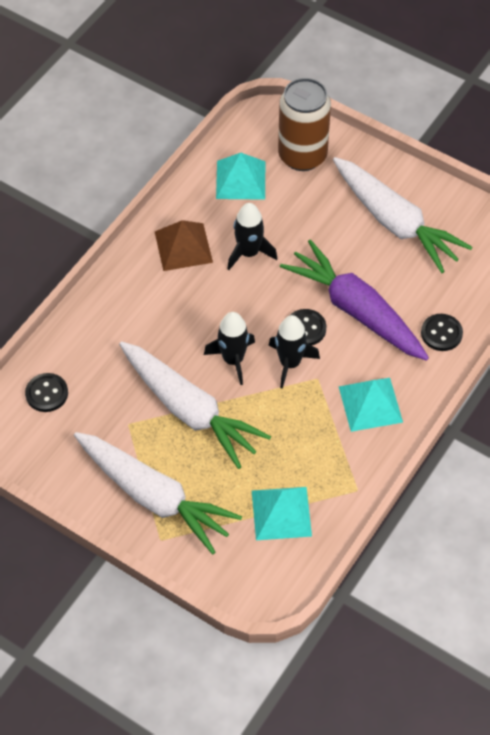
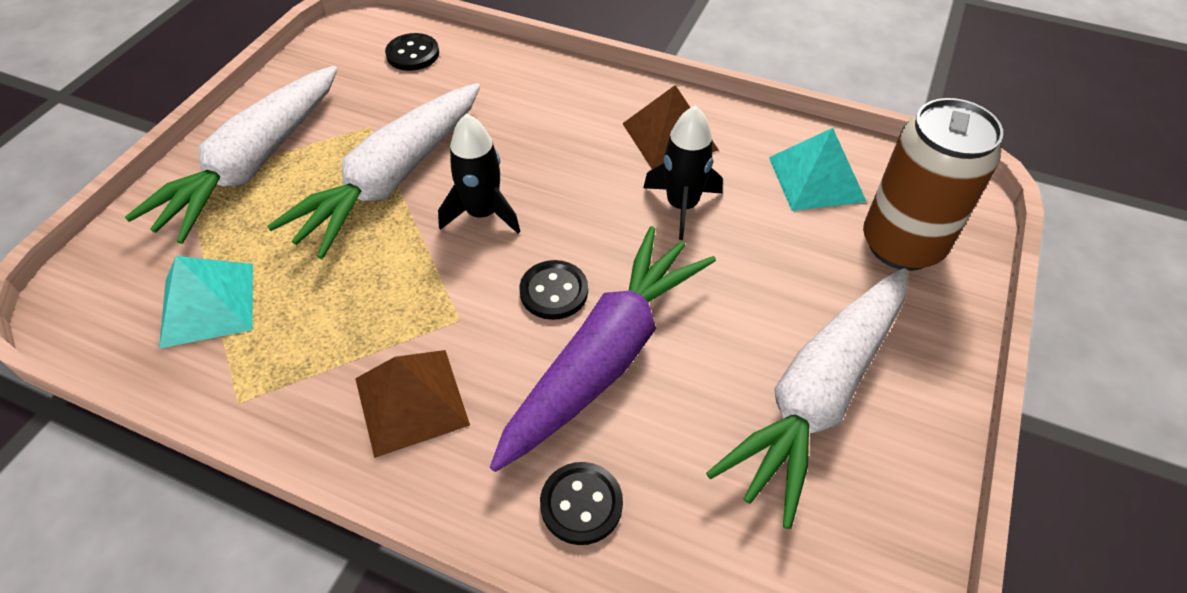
camera: 80 degrees right, 5 degrees down
(290, 363) = (484, 280): black rocket -> none
(370, 404) = (411, 401): turquoise pyramid -> brown pyramid

